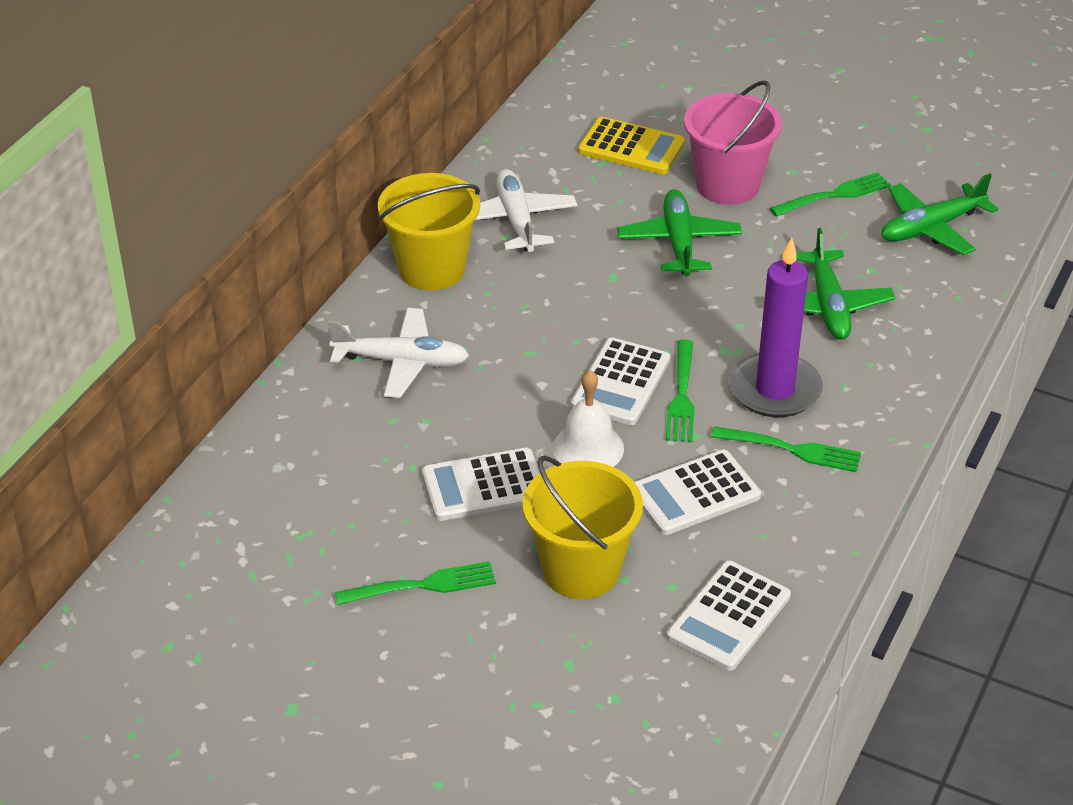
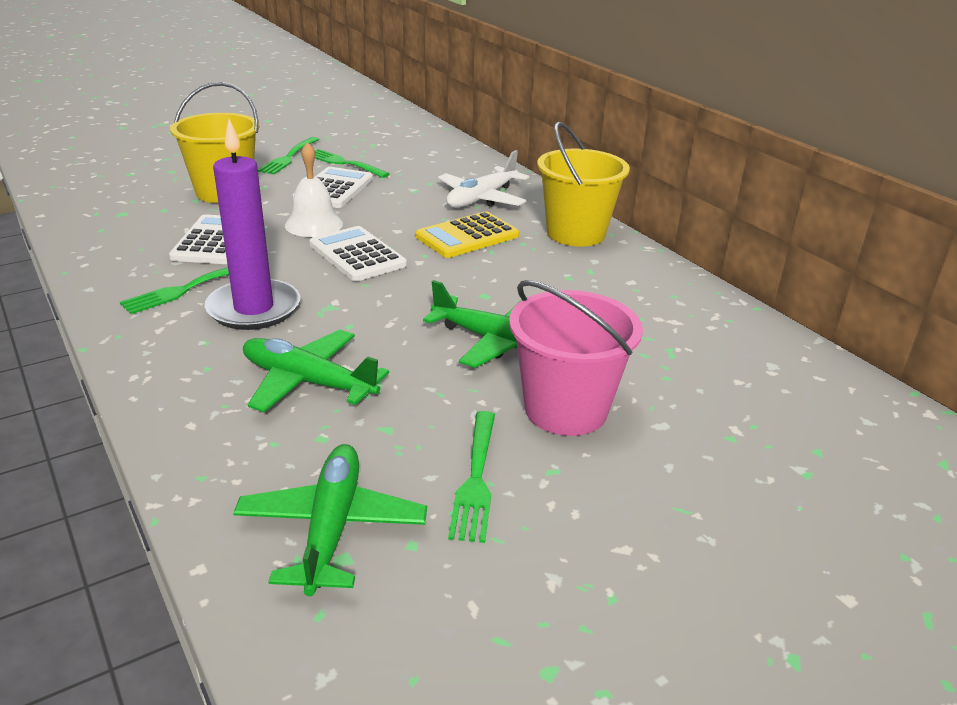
camera: 120 degrees right, 10 degrees down
(516, 220) = (609, 281): white plane -> none
(631, 147) = (687, 377): yellow calculator -> yellow calculator (467, 236)
(681, 395) = (309, 271): green fork -> green fork (345, 163)
(728, 616) = (111, 215): white calculator -> none

